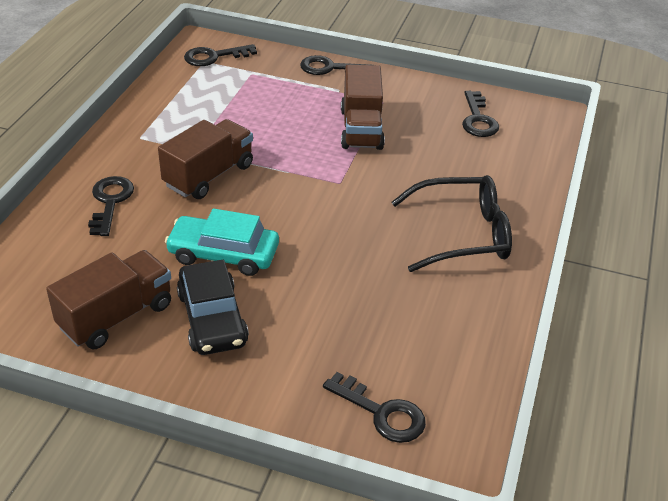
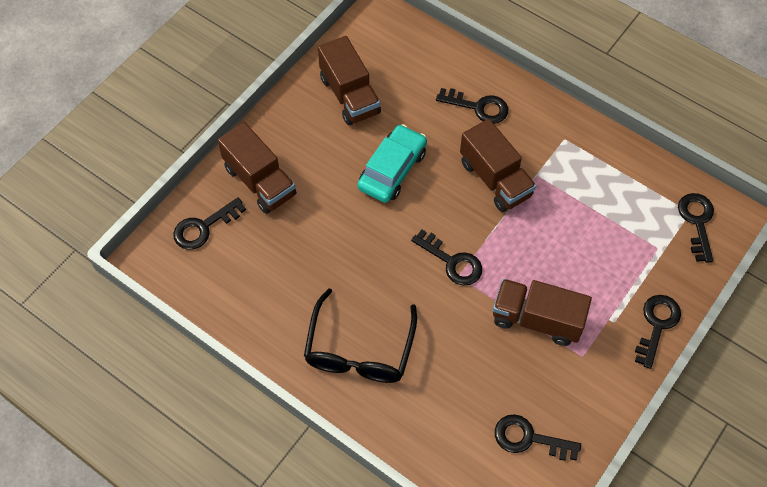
camera: 110 degrees right, 20 degrees up
(212, 318) = (327, 149): black car -> none
(286, 373) = (260, 181): none -> brown truck
(325, 189) = (452, 262): none -> black key

